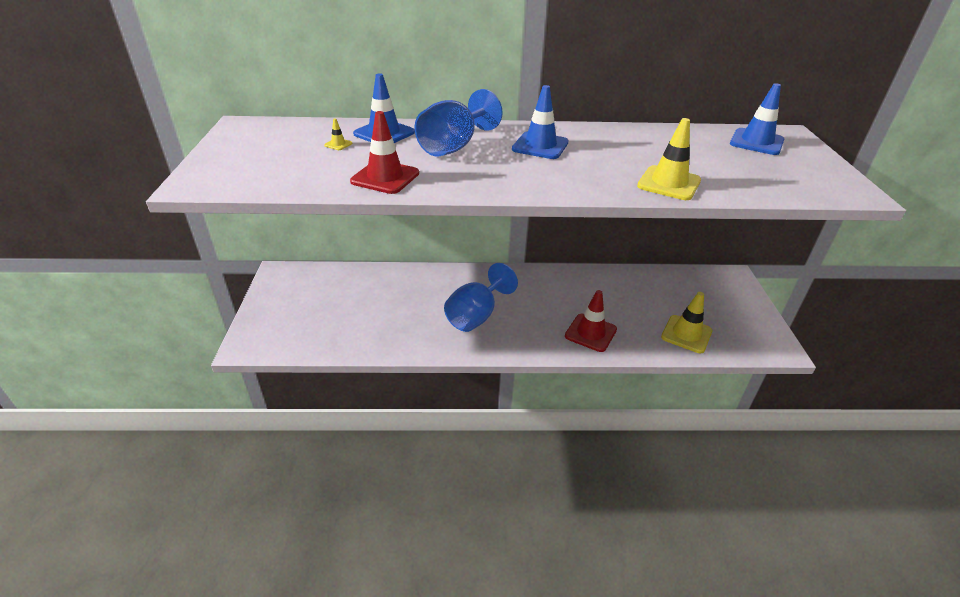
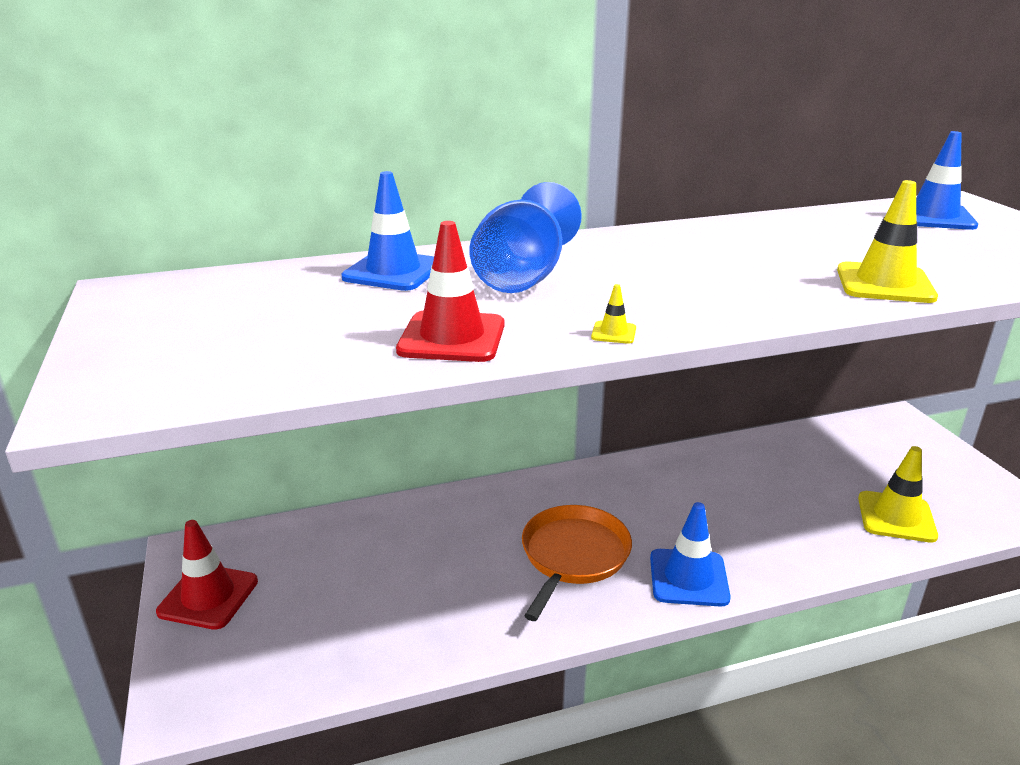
camera: 15 degrees left, 10 degrees down
(338, 144) = (327, 298): yellow traffic cone -> yellow traffic cone (613, 333)
(476, 316) = (573, 556): blue goblet -> orange pan
(540, 146) = (654, 258): blue traffic cone -> blue traffic cone (688, 578)
(590, 333) = (763, 545): red traffic cone -> red traffic cone (208, 596)

